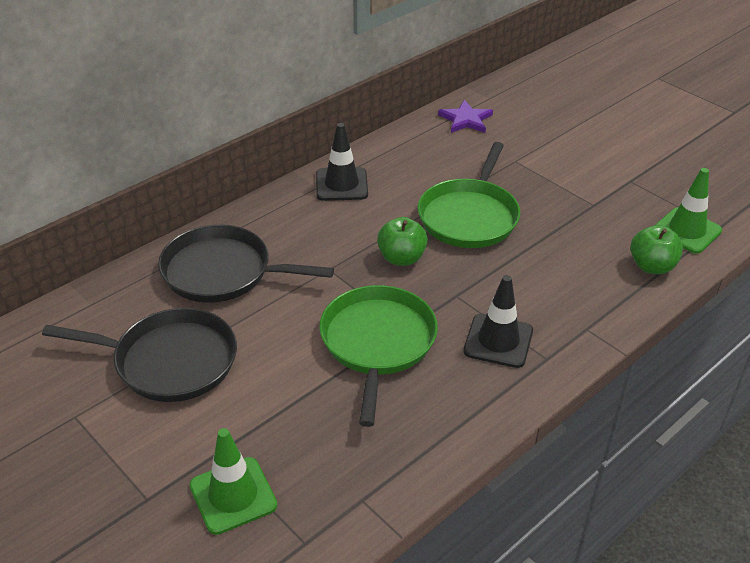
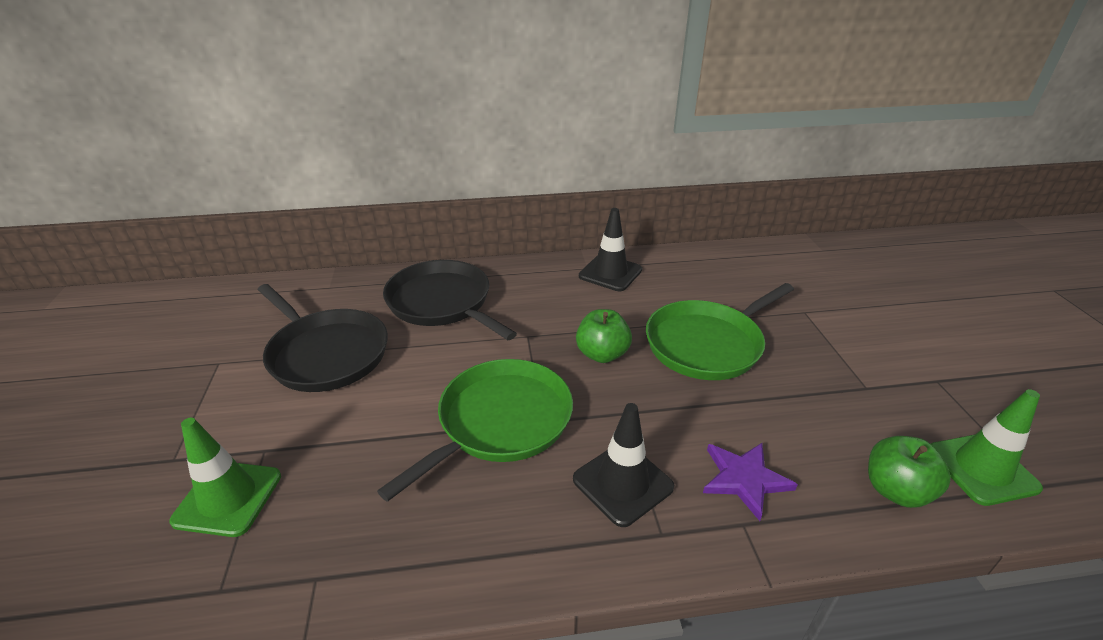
camera: 35 degrees right, 5 degrees down
(466, 120) = (781, 260): purple star -> purple star (744, 479)

